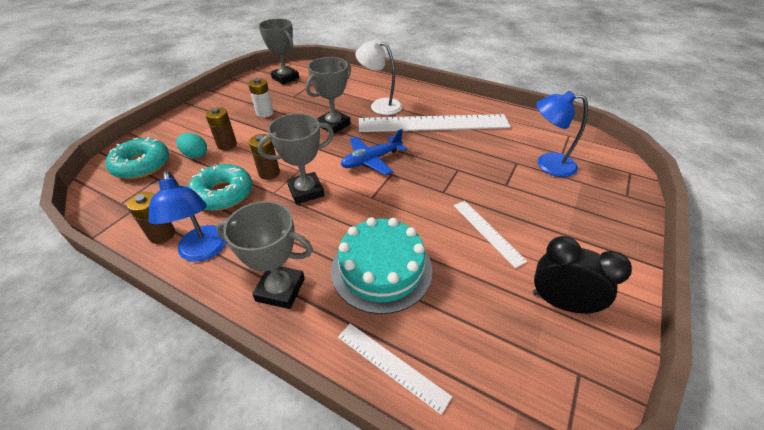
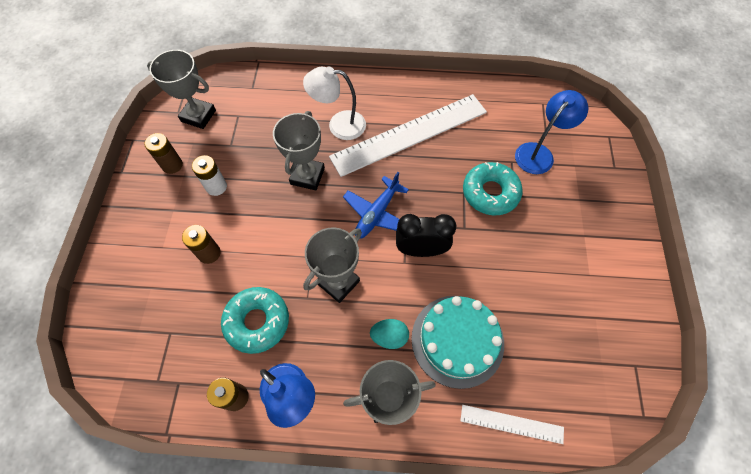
camera: 25 degrees left, 20 degrees up
(142, 165) = (135, 322): turquoise donut -> turquoise donut (490, 193)
(195, 155) = (185, 283): turquoise egg -> turquoise egg (389, 337)
(269, 173) = (285, 274): brown battery -> brown battery (172, 165)
(487, 232) = (522, 260): white ruler -> none
(547, 164) = (539, 153): blue lamp -> blue lamp turned 150 degrees clockwise
(560, 303) = (603, 309): black clock -> black clock (421, 250)

